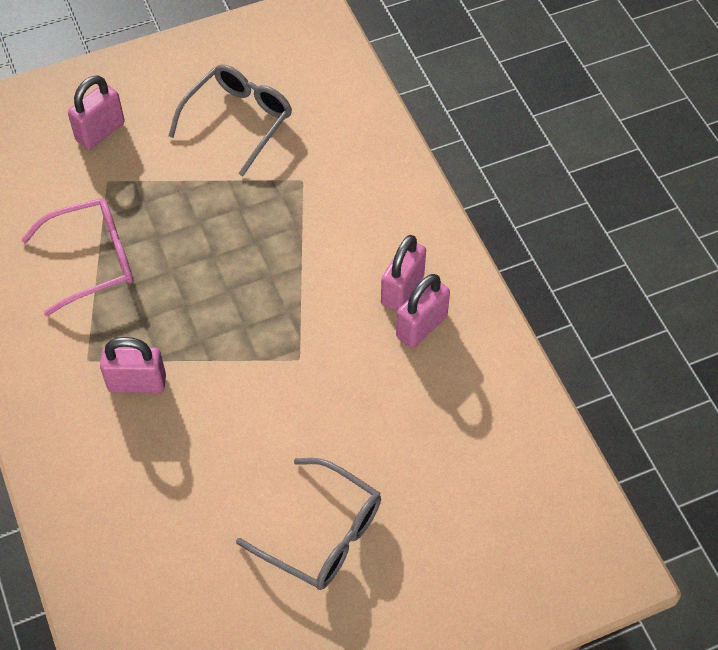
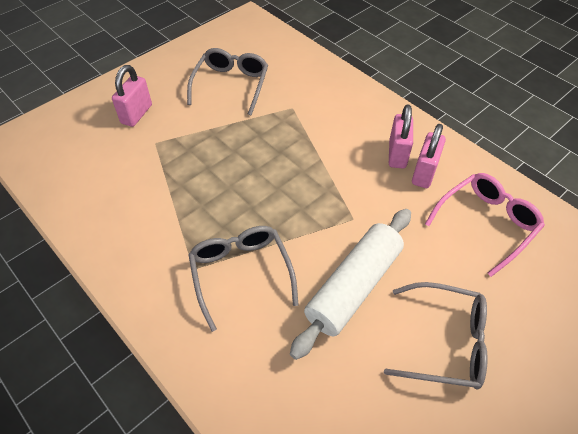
camera: 20 degrees left, 5 degrees down
(92, 260) = (166, 196): pink glasses -> pink glasses (486, 223)
(137, 383) = (241, 273): pink padlock -> grey glasses
(255, 440) = (353, 286): none -> white rolling pin

